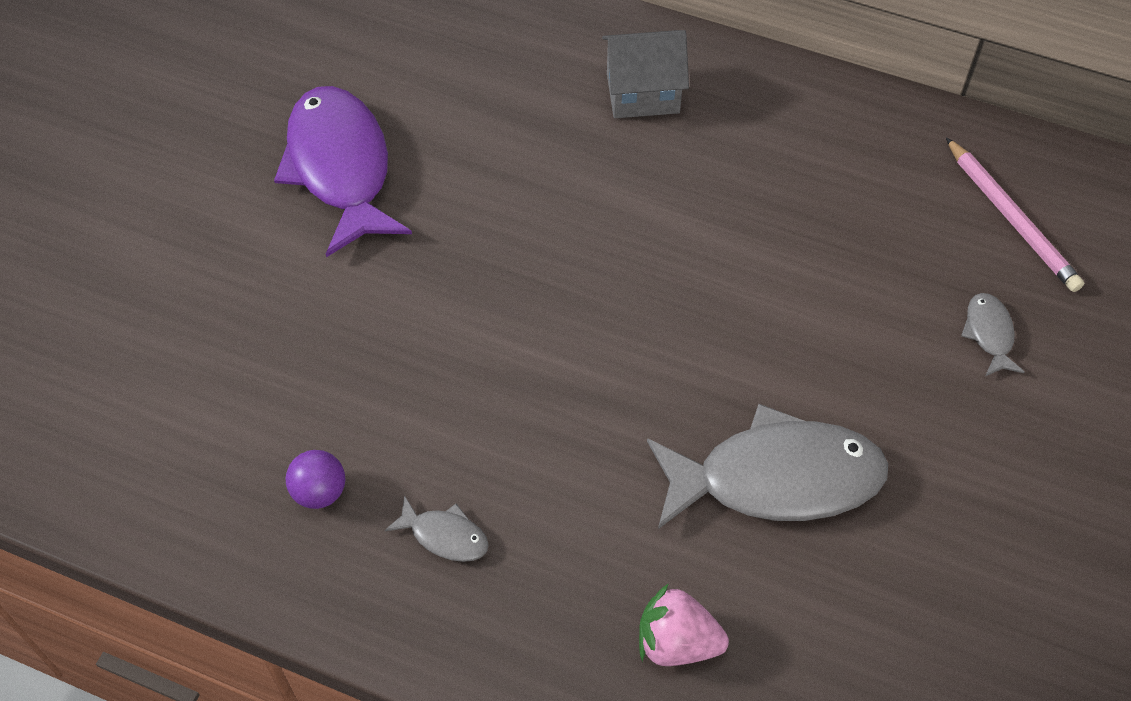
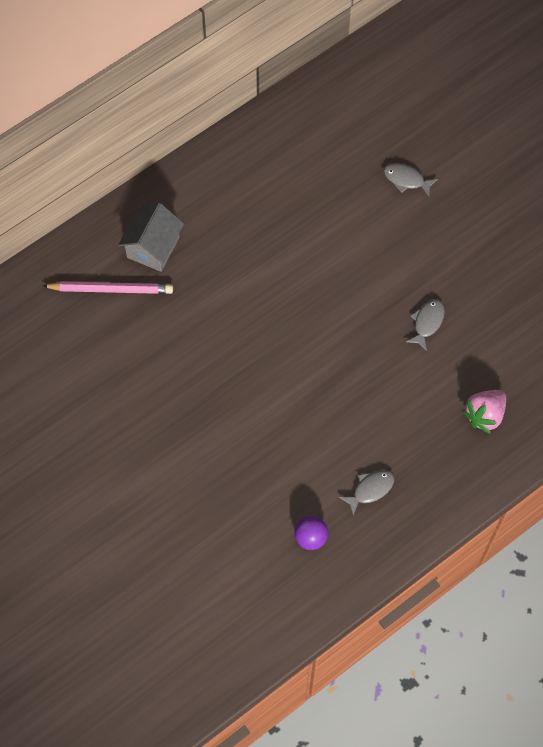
camera: 60 degrees left, 10 degrees up
(340, 168) = (104, 431): purple fish -> none
(776, 478) = (427, 322): grey fish -> grey fish, size x0.43
(1011, 218) = (347, 125): pink pencil -> pink pencil (111, 289)

